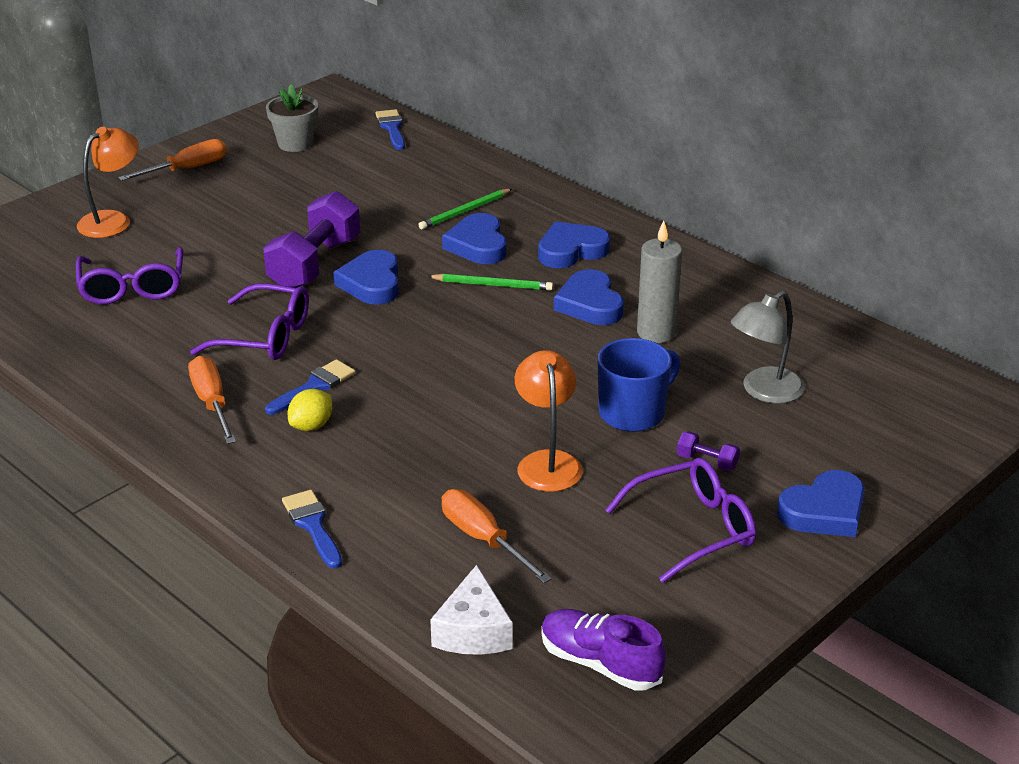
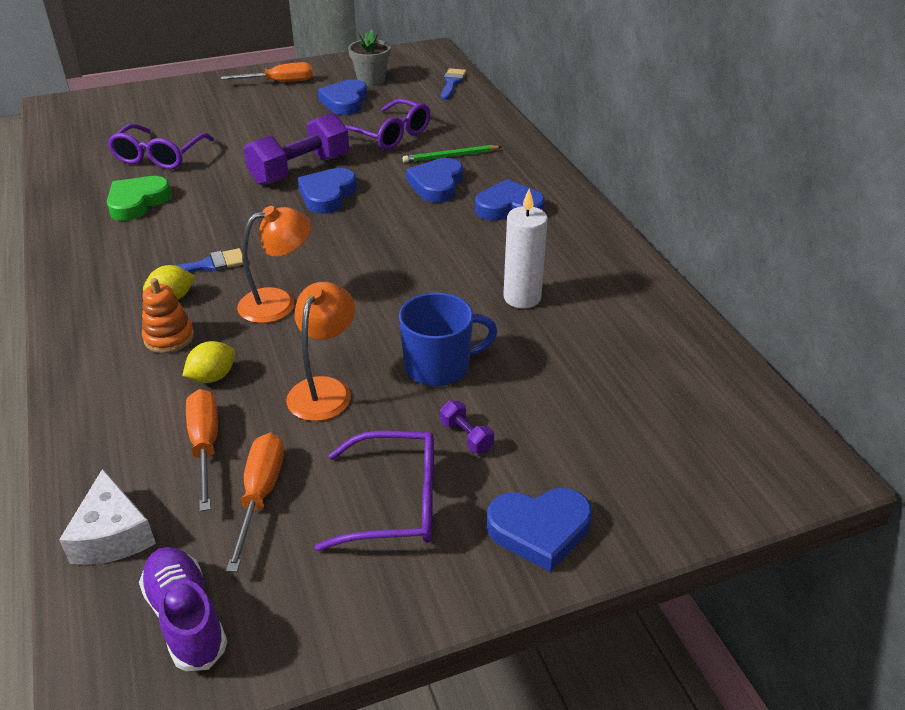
camera: 25 degrees right, 5 degrees up
(113, 220) = (195, 106): orange lamp -> orange lamp (278, 302)
(164, 343) = (137, 202): none -> green heart
(212, 403) = (122, 258): orange screwdriver -> orange screwdriver (260, 495)
(265, 336) = (211, 216): purple glasses -> purple glasses (390, 135)
(313, 525) = (89, 385): blue brush -> none
(349, 462) = (169, 337): none -> orange stacking toy
(430, 483) = (212, 377): none -> yellow lemon
(473, 631) = (112, 535): white cheese -> white cheese turned 45 degrees counterclockwise
(492, 285) = (419, 220): green pencil -> none
(590, 304) = (485, 257): blue heart -> blue heart (345, 102)
(656, 333) = (522, 297): grey candle -> white candle
(764, 391) = (577, 382): grey lamp -> none

